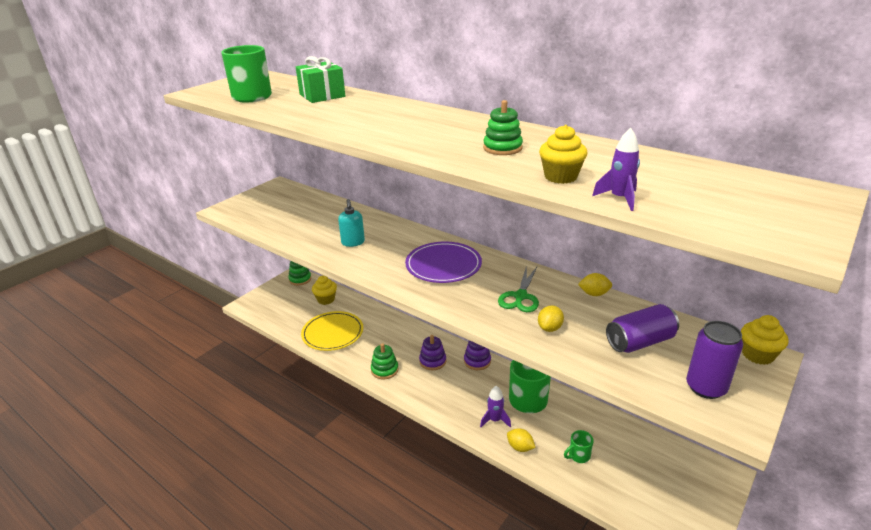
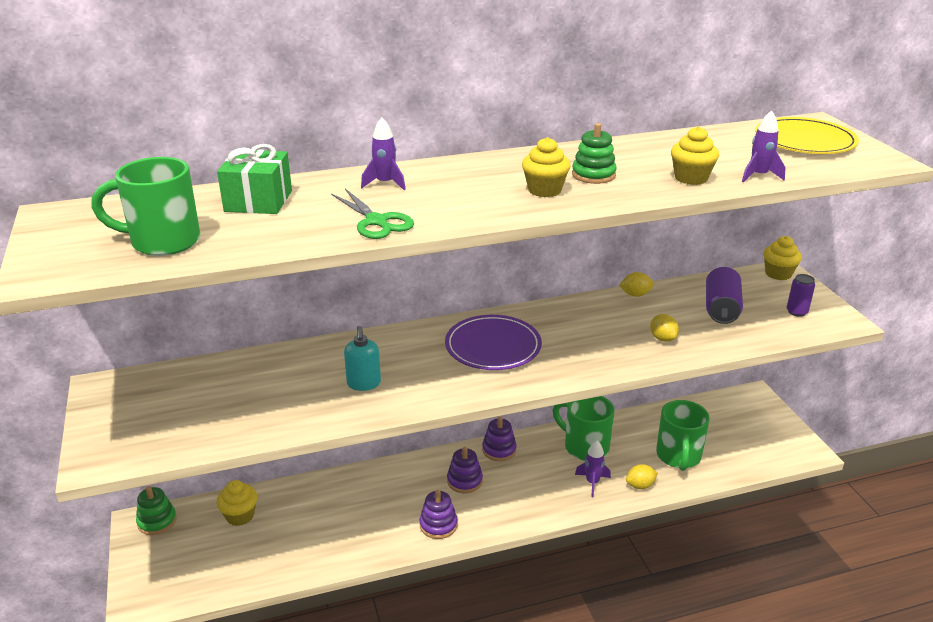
camera: 55 degrees left, 0 degrees up
(333, 333) = (319, 539): yellow plate -> yellow plate (804, 141)
(353, 242) = (364, 384): turquoise soap dispenser -> turquoise soap dispenser turned 60 degrees clockwise
(384, 370) = (438, 525): green stacking toy -> purple stacking toy
(388, 108) = (385, 183): none -> purple rocket
(448, 143) = (544, 190): none -> yellow cupcake
(520, 296) = (599, 330): green scissors -> green scissors (377, 221)
(578, 456) = (678, 456): green mug -> green mug, size x2.02
(594, 294) = (635, 294): yellow lemon -> yellow lemon turned 45 degrees clockwise
(706, 387) = (796, 312): purple can -> purple can, size x0.61

